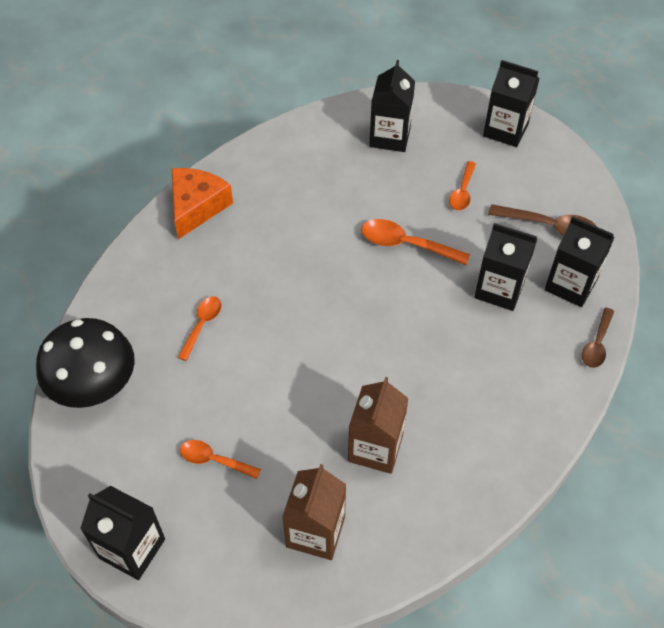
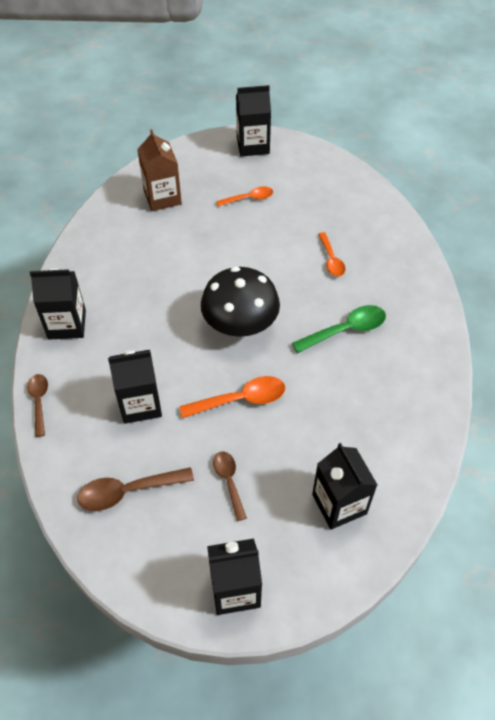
camera: 145 degrees right, 0 degrees up
(94, 385) = (357, 196): black mushroom -> black mushroom (240, 324)
(197, 207) = (426, 335): orange cheese -> none
(260, 250) = (345, 330): none -> green spoon
(375, 448) = (159, 252): brown carton -> none
(462, 192) = (229, 481): orange spoon -> brown spoon
(570, 285) = (83, 442): black carton -> black carton (67, 324)

